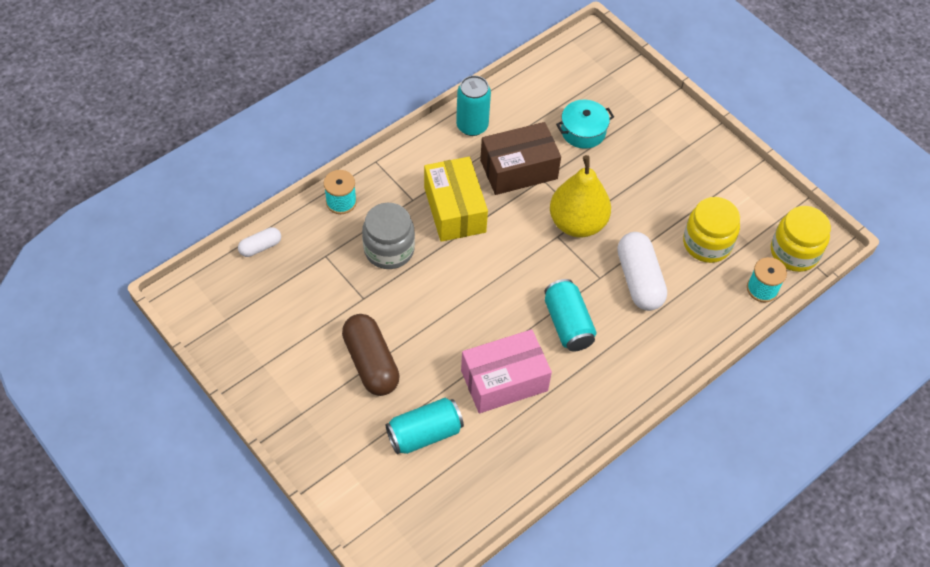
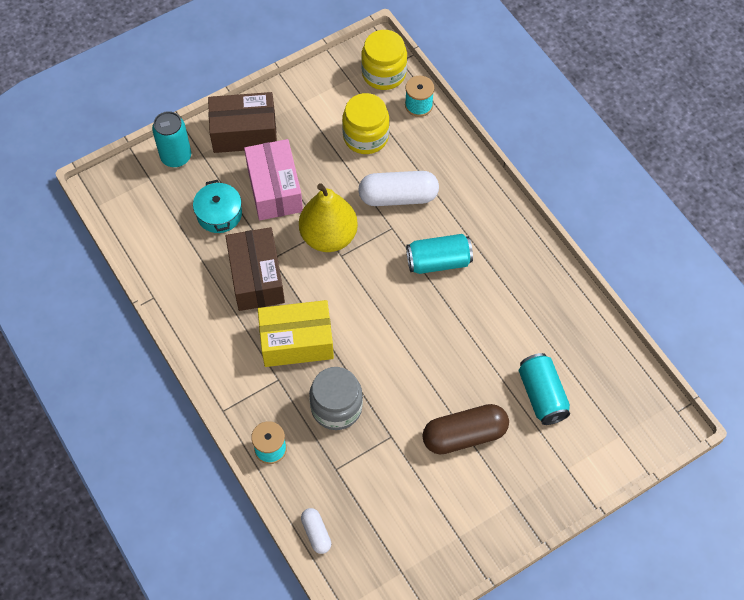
camera: 80 degrees left, 5 degrees up
(472, 126) = (193, 313): turquoise can -> turquoise can (176, 156)
(504, 380) = (493, 322): pink box -> pink box (274, 189)
(682, 139) = (244, 132): none -> brown box

